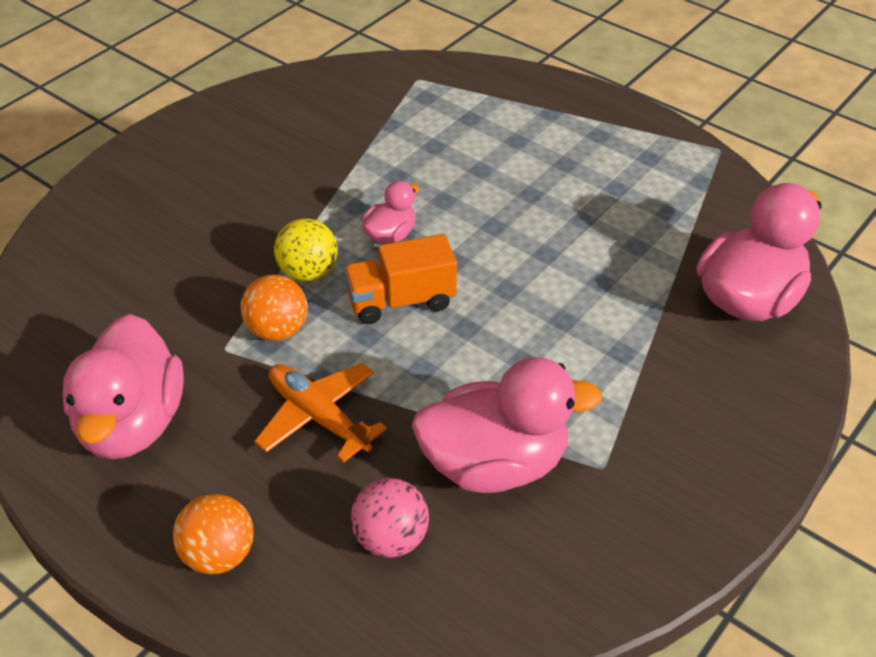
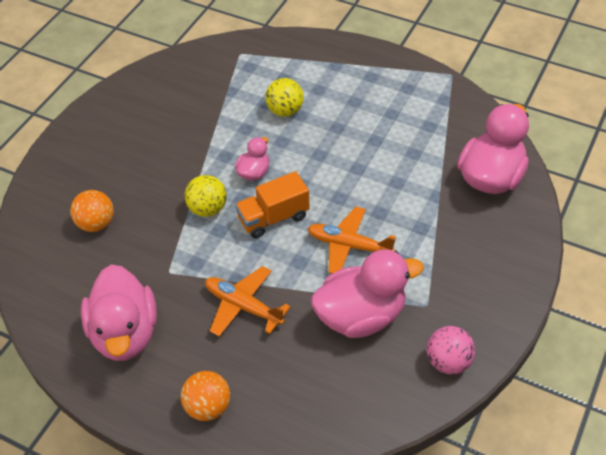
camera: 10 degrees left, 5 degrees up
(277, 330) = (199, 253): orange ball -> orange ball (96, 224)
(391, 539) = (310, 376): pink ball -> pink ball (448, 362)
(460, 161) = (285, 111): none -> yellow ball
(503, 359) = (349, 246): none -> orange plane

